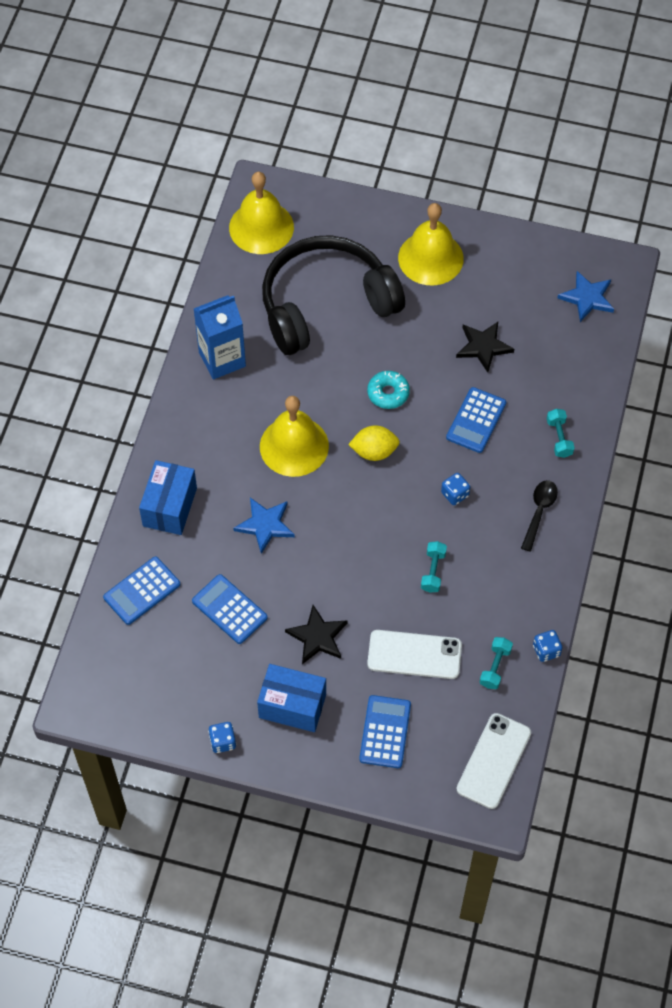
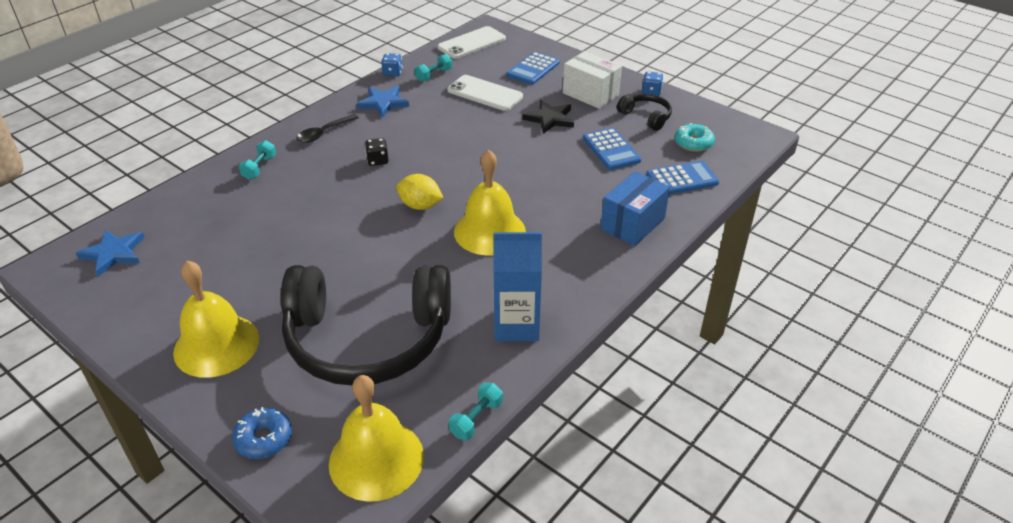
camera: 155 degrees left, 20 degrees down
(212, 686) = (646, 117): none -> black headphones
(265, 525) = (551, 188): blue star -> blue star (383, 103)
(292, 706) = (590, 94): blue box -> white box
(342, 212) = (264, 438): none -> blue donut
(388, 393) = (371, 242): turquoise donut -> turquoise donut (693, 143)
(433, 571) = (435, 126): turquoise dumbbell -> turquoise dumbbell (476, 419)
(455, 494) = (377, 160): blue dice -> black dice
(476, 420) = (313, 199): blue calculator -> none
(483, 347) = (250, 248): black star -> none

